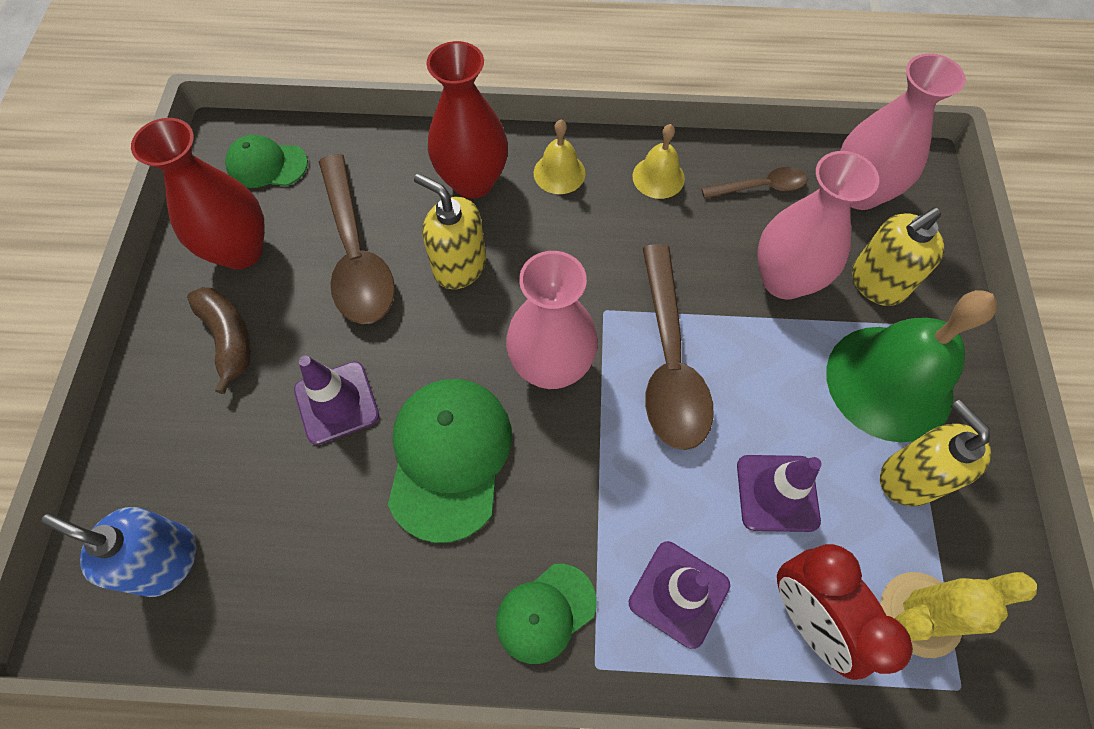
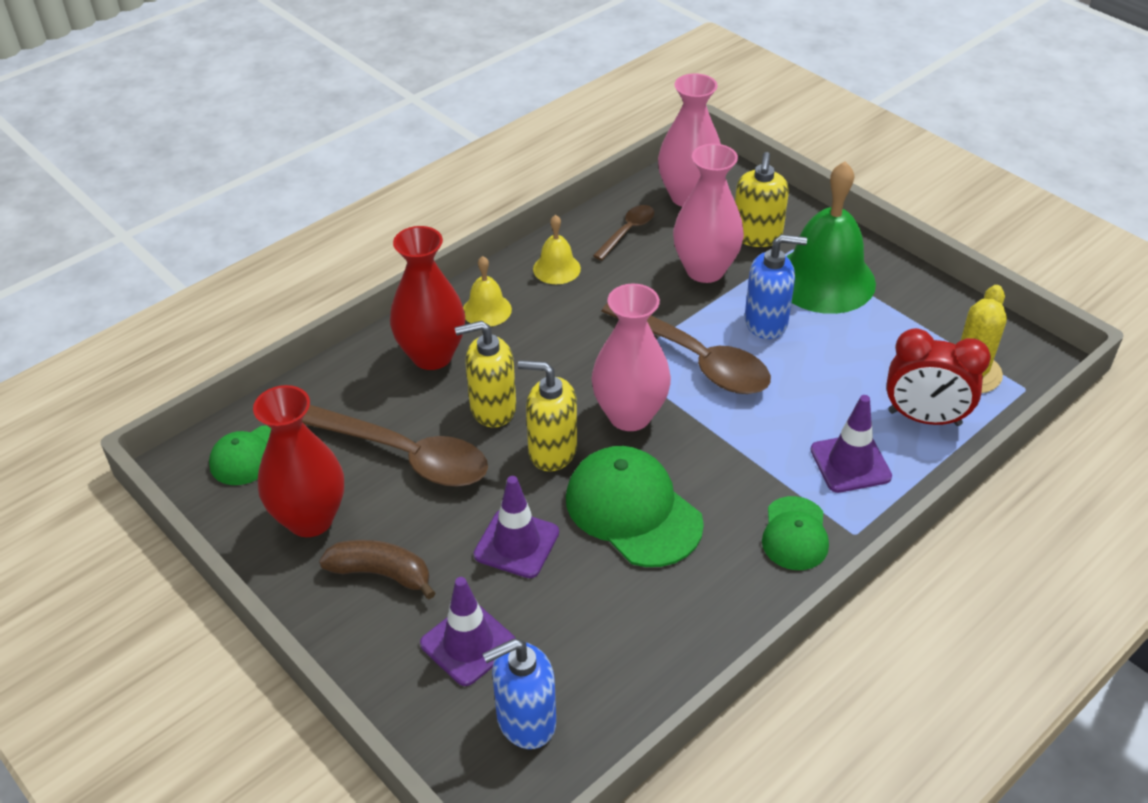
camera: 45 degrees left, 20 degrees down
(777, 380) = (766, 322): none -> blue soap dispenser
(777, 493) = (837, 376): purple traffic cone -> purple traffic cone (468, 644)
(908, 478) = (889, 317): yellow soap dispenser -> yellow soap dispenser (552, 451)

